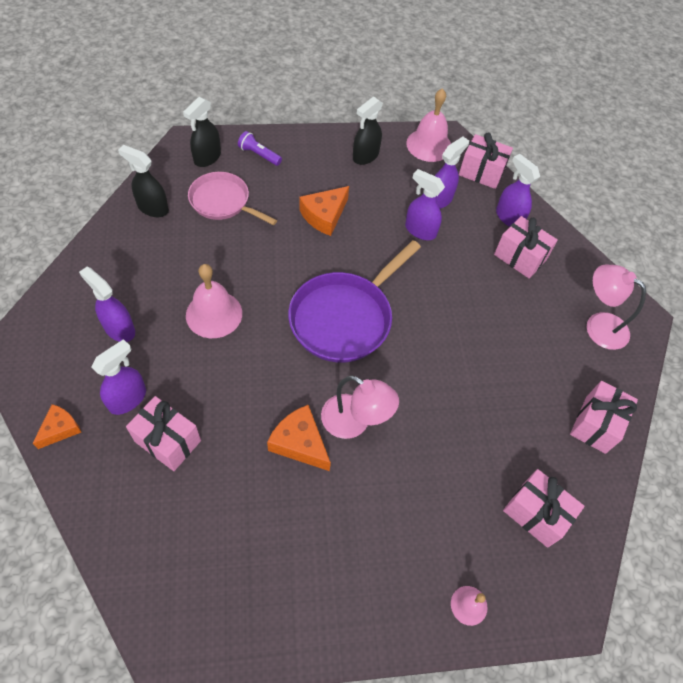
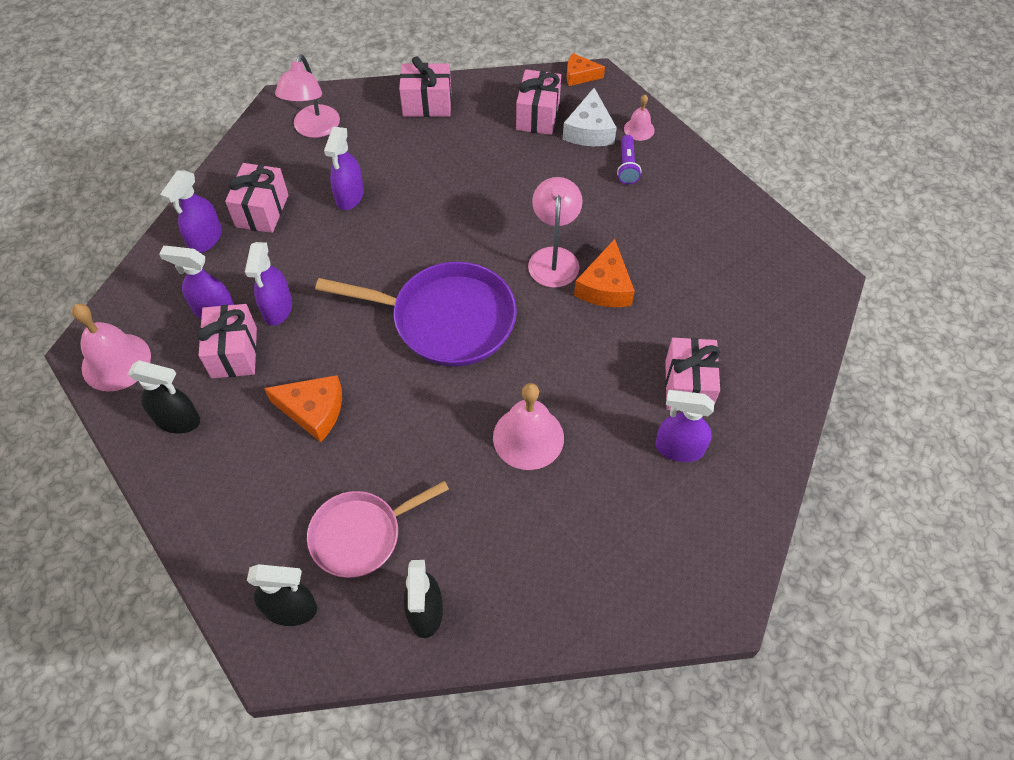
camera: 115 degrees left, 0 degrees up
(60, 429) = (754, 484): orange cheese -> orange cheese (579, 75)
(119, 329) = (614, 516): purple spray bottle -> purple spray bottle (349, 196)
(223, 202) = (361, 535): pink pan -> pink pan turned 60 degrees clockwise
(259, 155) = (246, 546): purple flashlight -> purple flashlight (627, 166)
(481, 172) = (141, 290): pink gift -> pink gift (234, 352)
(491, 551) = (589, 130): none -> white cheese

